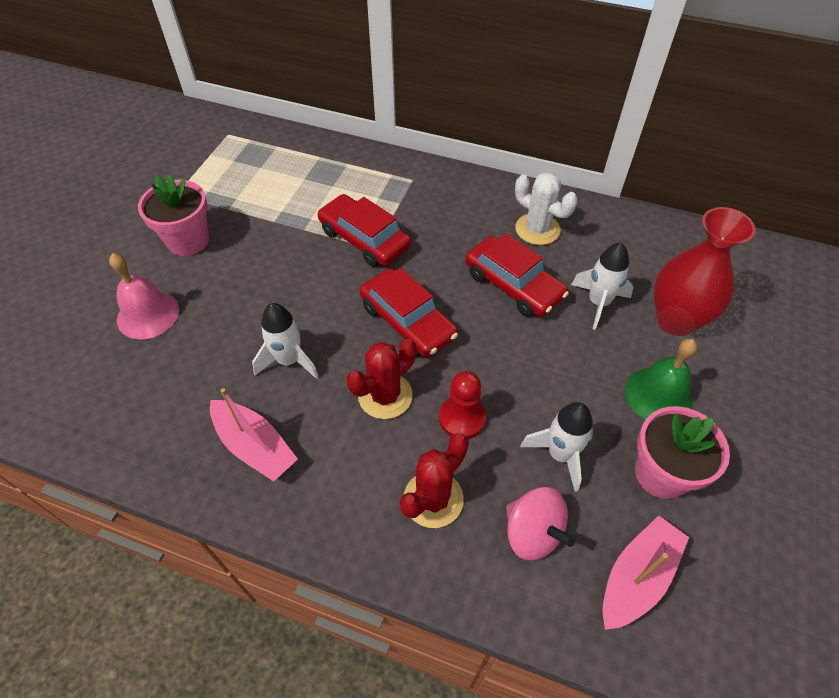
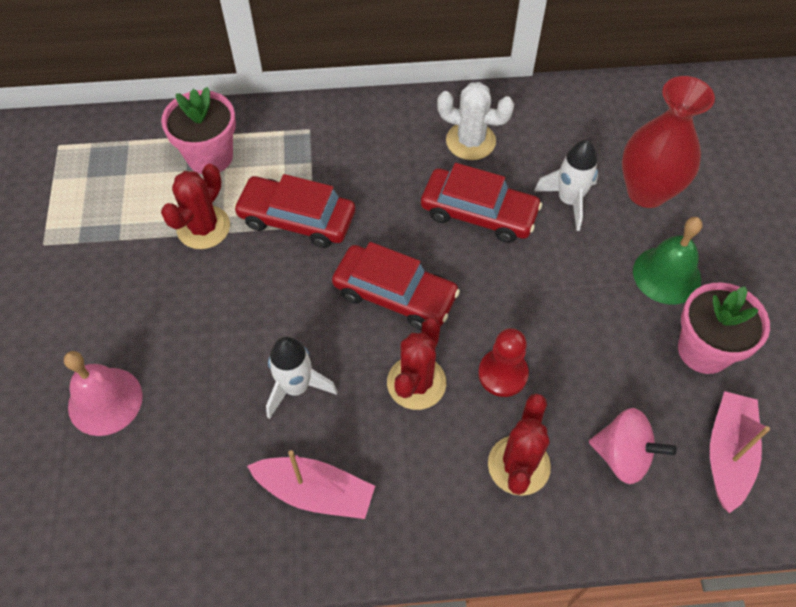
camera: 25 degrees left, 5 degrees up
(188, 241) = (96, 296): pink flower pot -> pink flower pot (210, 157)
(292, 221) = (203, 227): none -> red cactus
(560, 454) = (609, 370): white rocket -> none

